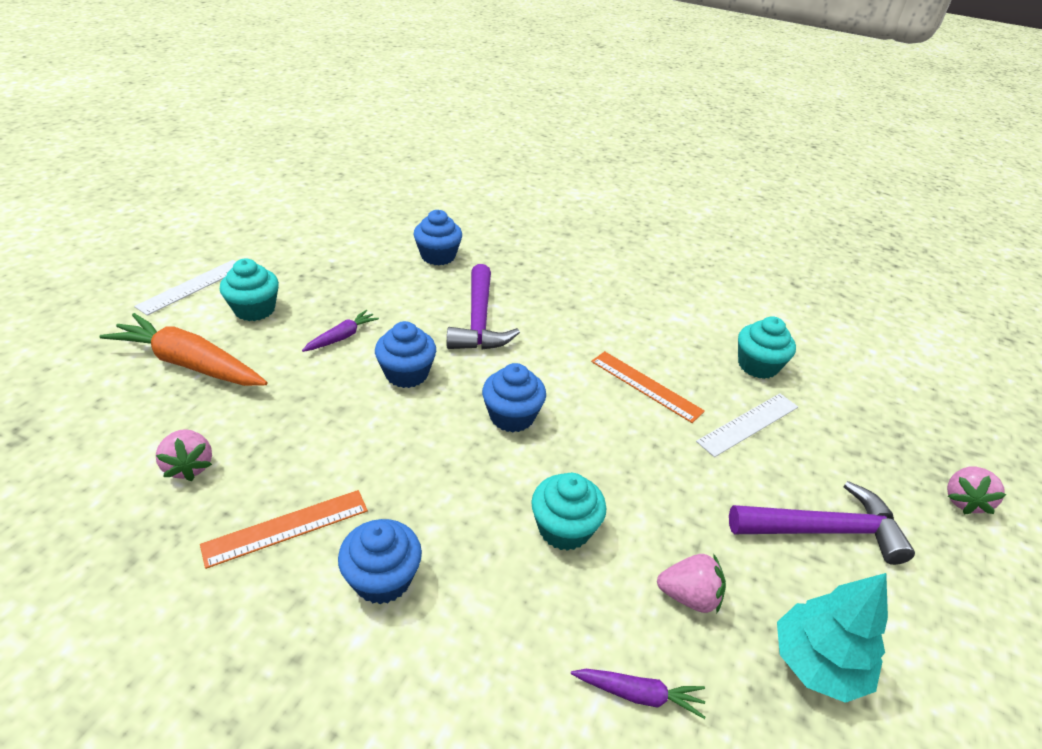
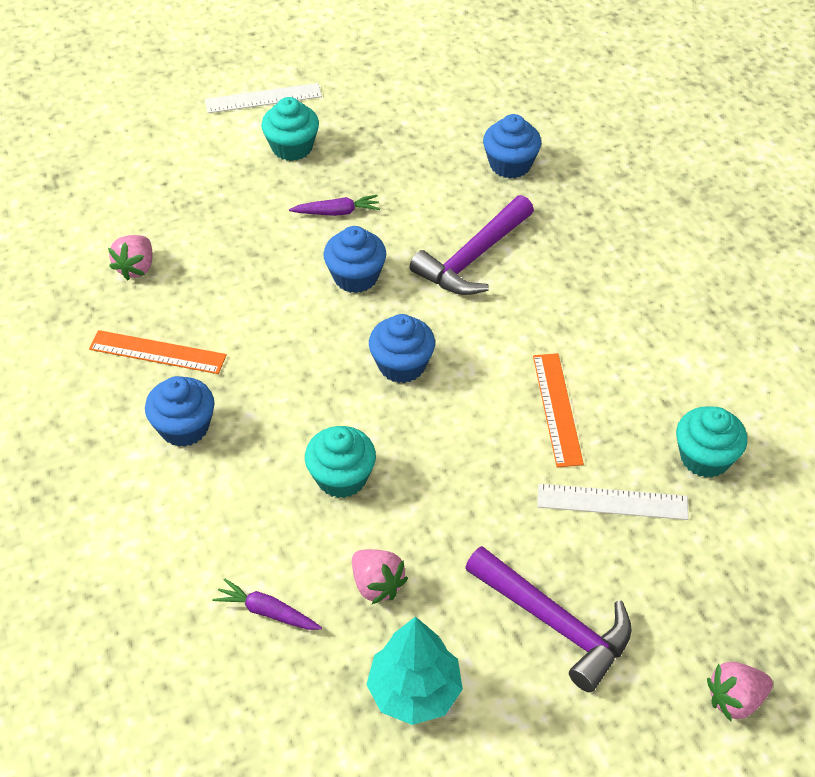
camera: 45 degrees right, 10 degrees up
(189, 364) = (202, 177): orange carrot -> none
(639, 694) = (267, 612): purple carrot -> purple carrot turned 150 degrees clockwise

